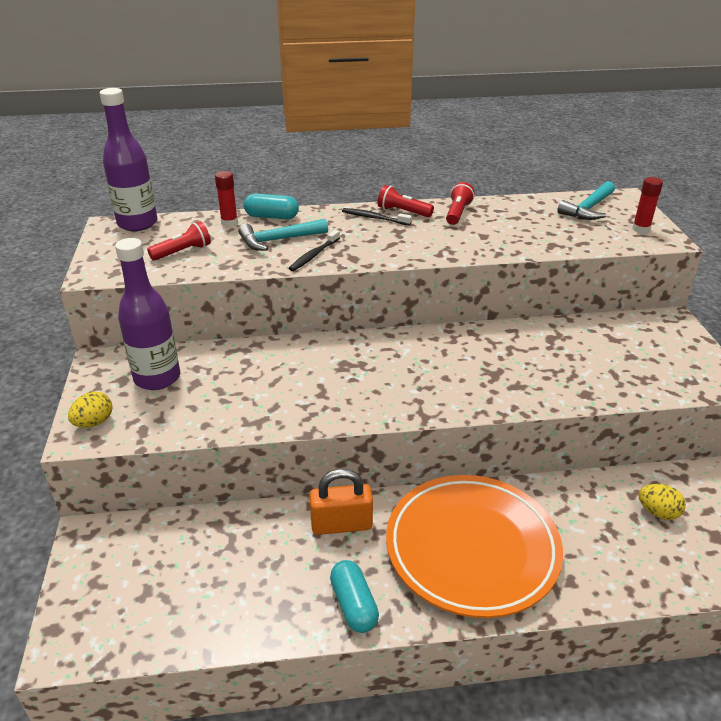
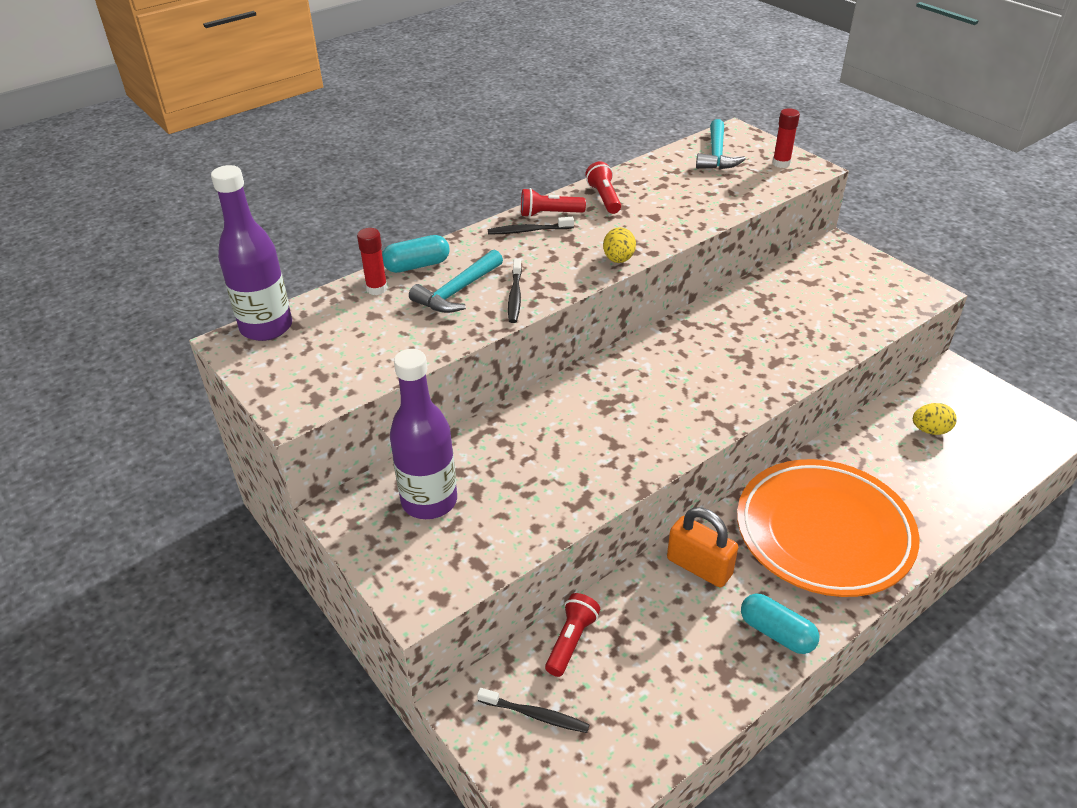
camera: 30 degrees left, 5 degrees up
(94, 422) = (415, 580): yellow egg -> yellow egg (618, 259)
(123, 566) = (536, 715): none -> black toothbrush
(183, 252) = (366, 344): red flashlight -> red flashlight (571, 641)
(341, 524) = (699, 567): orange padlock -> orange padlock turned 75 degrees clockwise

